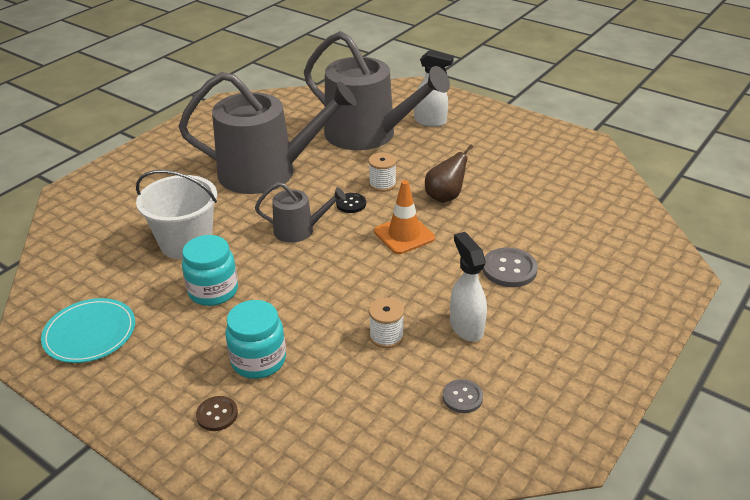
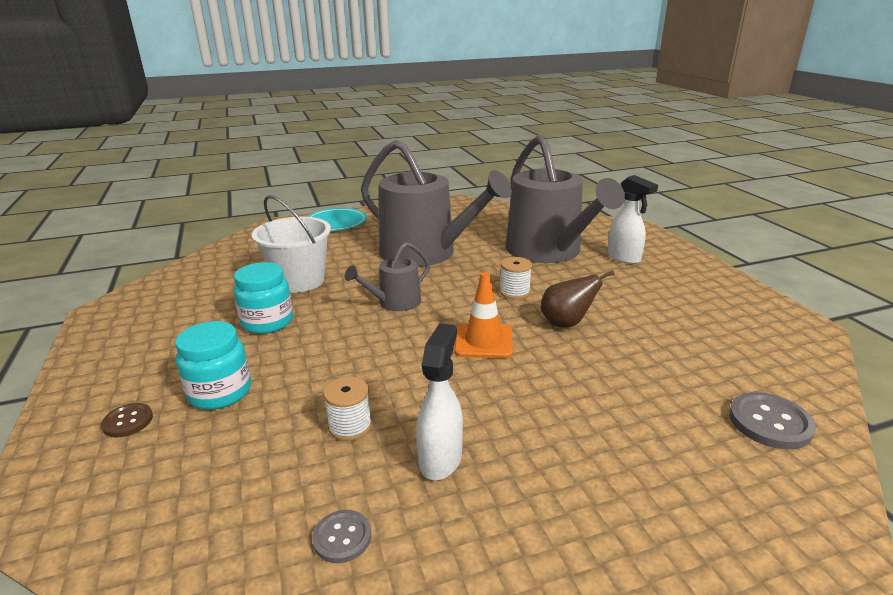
camera: 35 degrees right, 10 degrees down
(90, 333) = (151, 316): turquoise plate -> turquoise plate (336, 222)
(299, 230) = (394, 302): grey watering can -> grey watering can turned 105 degrees clockwise
(351, 204) = (465, 298): black button -> none
(509, 269) = (562, 420): grey button -> grey button (770, 422)

